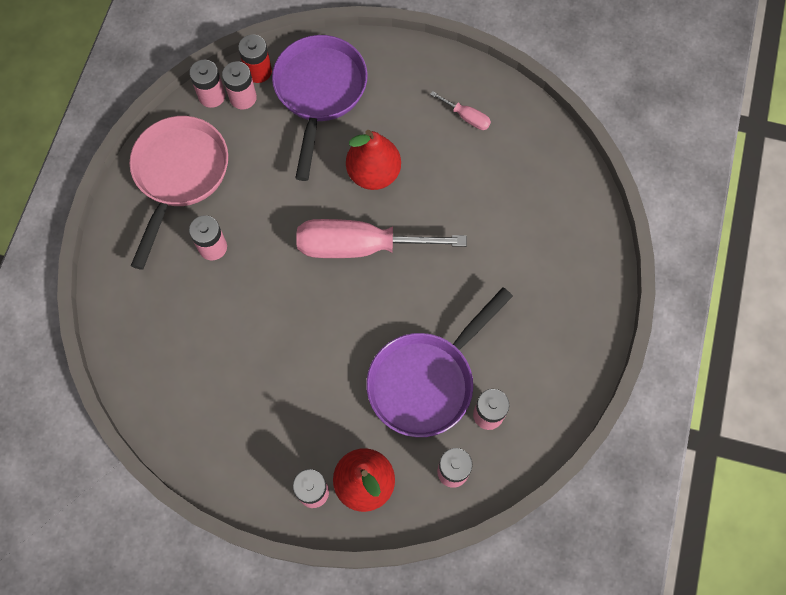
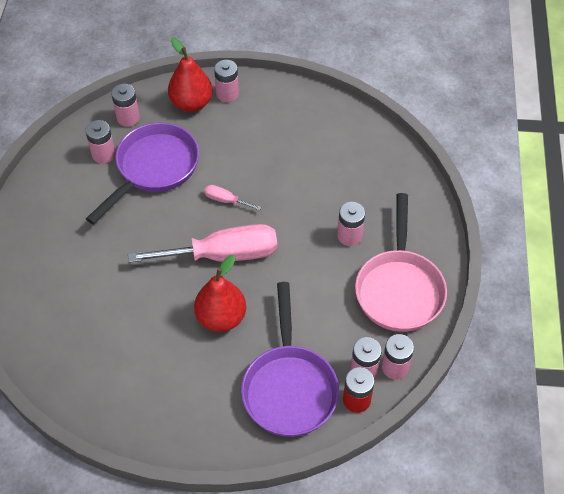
camera: 170 degrees right, 15 degrees down
(466, 117) = (137, 386): pink screwdriver -> pink screwdriver (225, 200)

